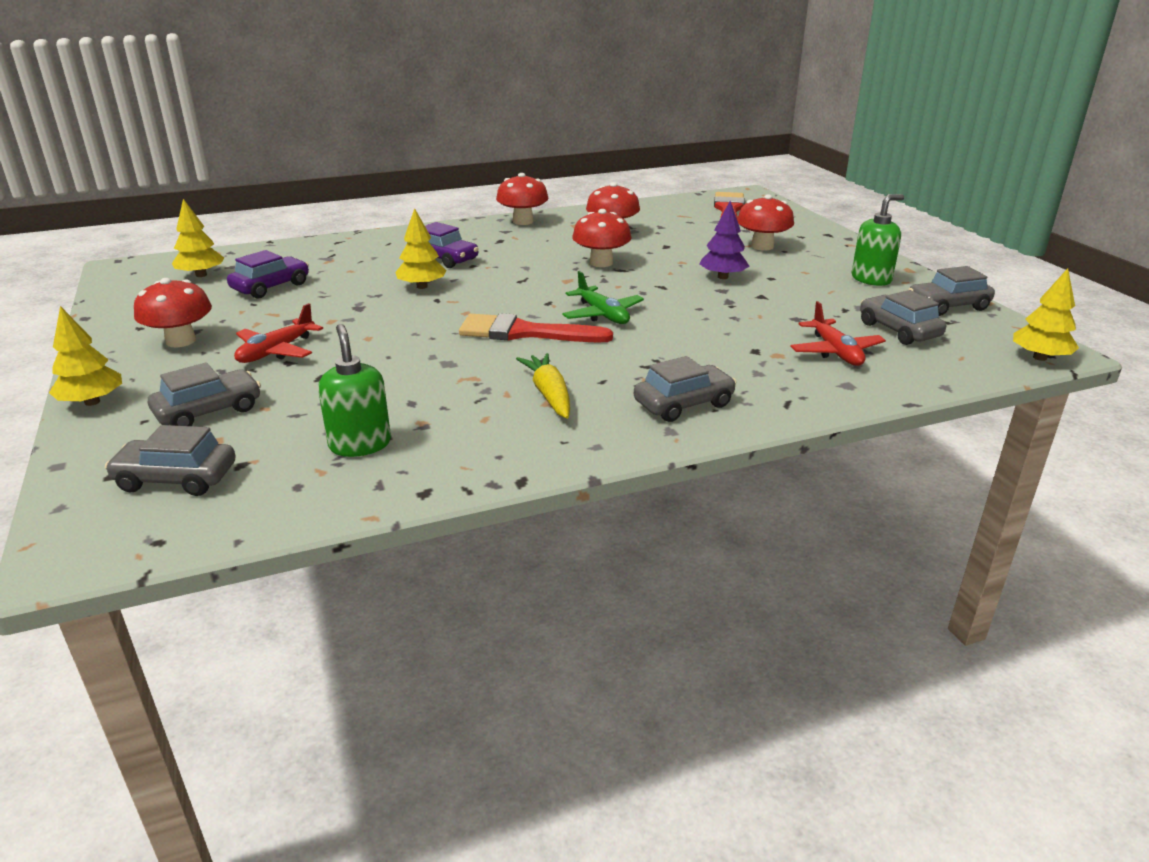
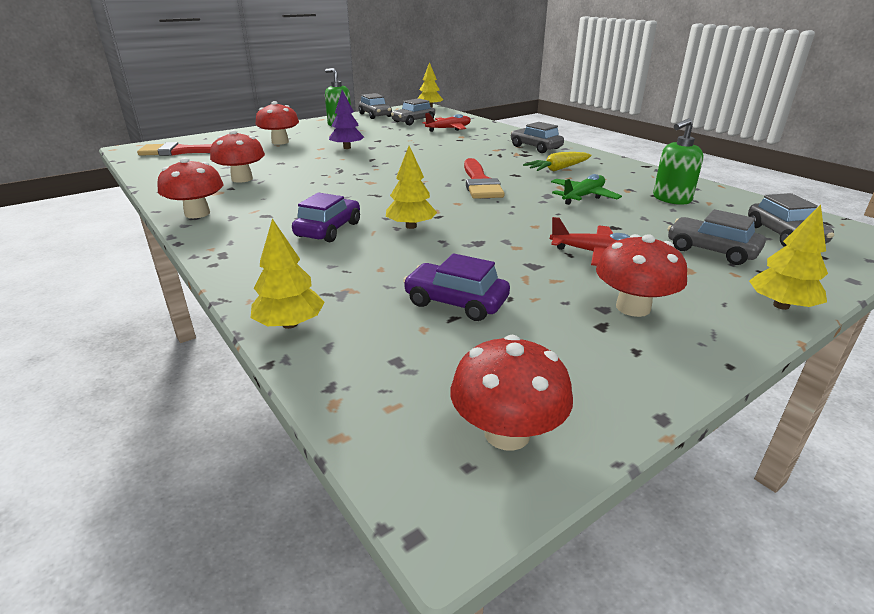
camera: 105 degrees left, 0 degrees up
(201, 275) = (444, 374): yellow tree -> yellow tree (290, 324)
(601, 263) = (326, 176): red mushroom -> red mushroom (507, 433)
(602, 314) = (433, 168): green plane -> green plane (583, 196)

